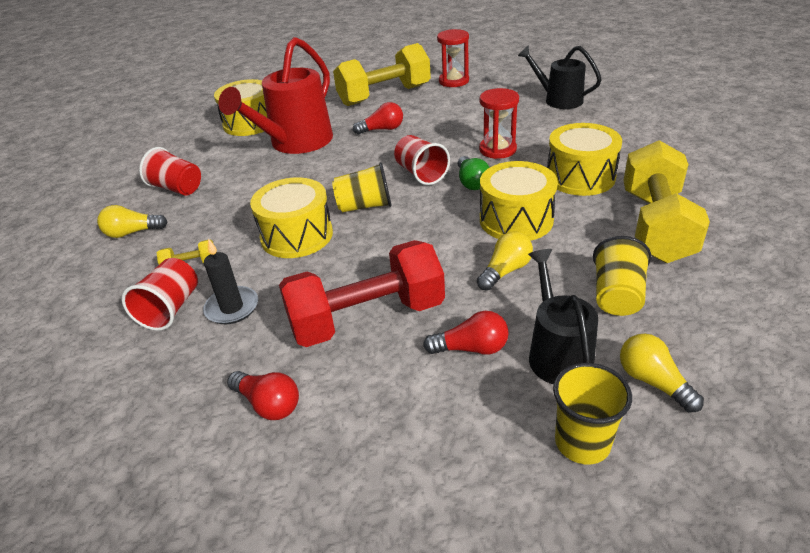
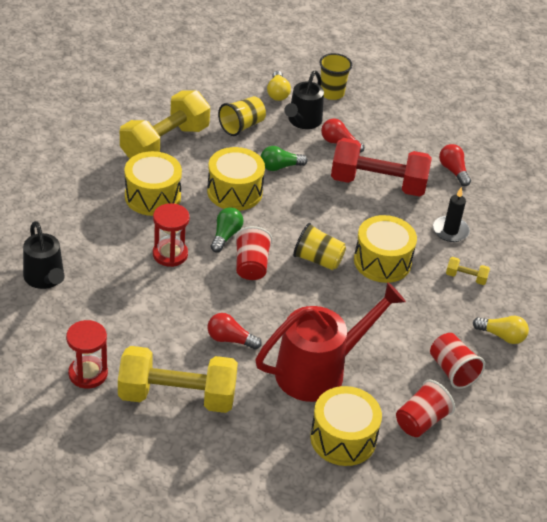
camera: 155 degrees left, 5 degrees up
(170, 309) = (488, 250): red cup -> red cup (421, 421)
(505, 271) = (280, 167): yellow light bulb -> green light bulb

